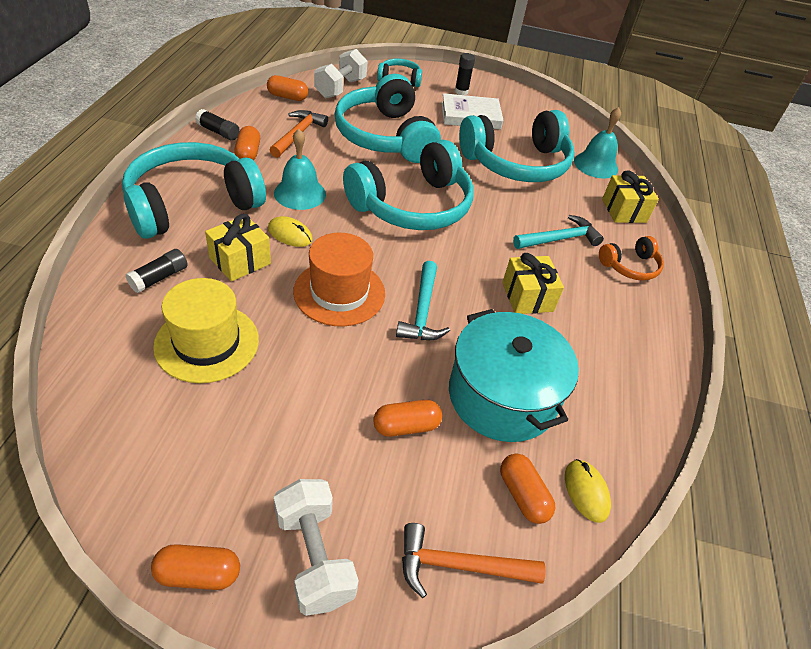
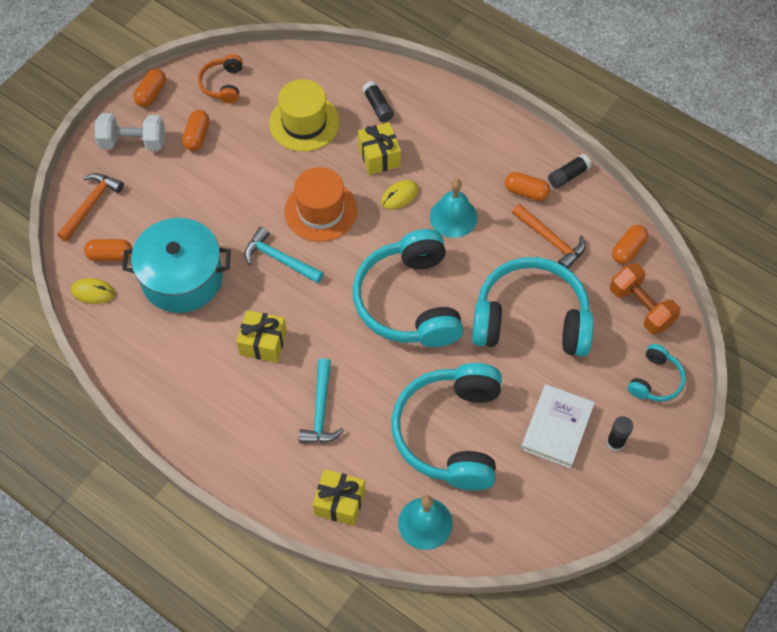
camera: 120 degrees right, 15 degrees up
(192, 204) = (460, 138): turquoise headphones -> none
(340, 88) = (641, 307): white dumbbell -> orange dumbbell
(406, 426) = (188, 212): orange capsule -> orange capsule (197, 136)
(630, 266) = (263, 454): orange headphones -> orange headphones (223, 84)

